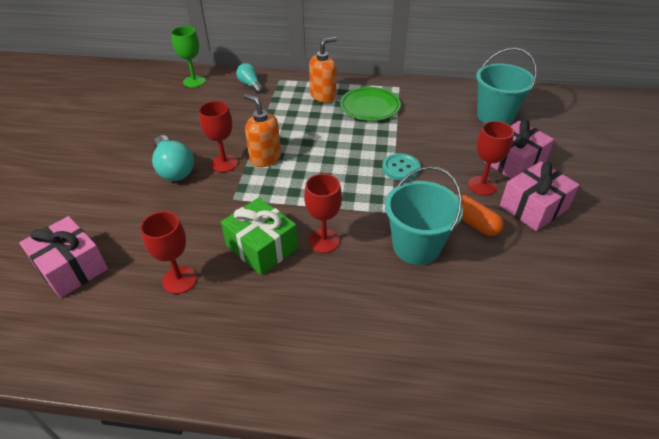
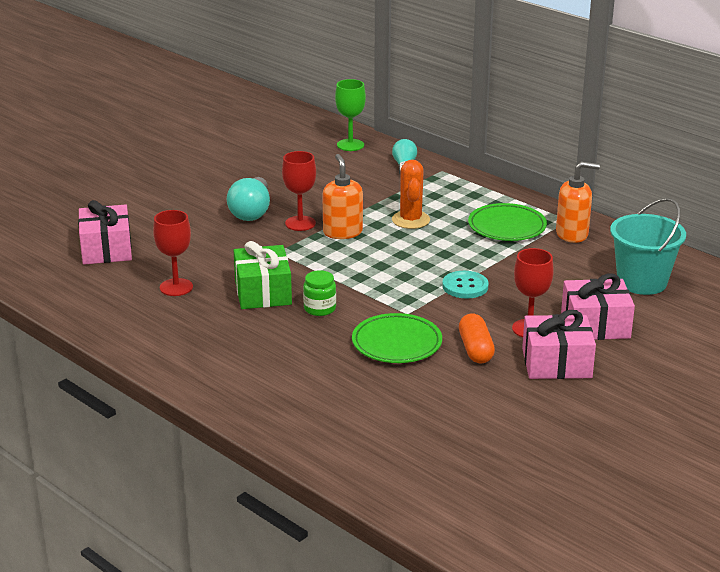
camera: 35 degrees right, 15 degrees down
(302, 127) = (411, 220): none -> orange cactus
(323, 96) = (469, 201): orange soap dispenser -> orange soap dispenser (572, 234)
(324, 241) = (320, 308): red goblet -> green jar
(416, 246) = (397, 343): turquoise bucket -> green plate

